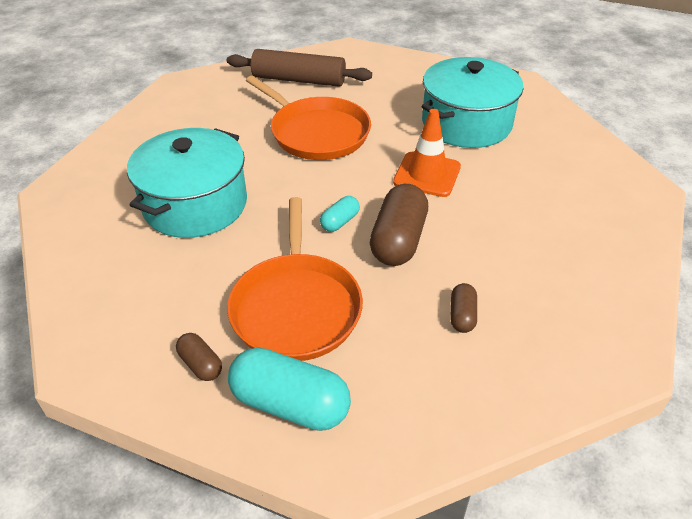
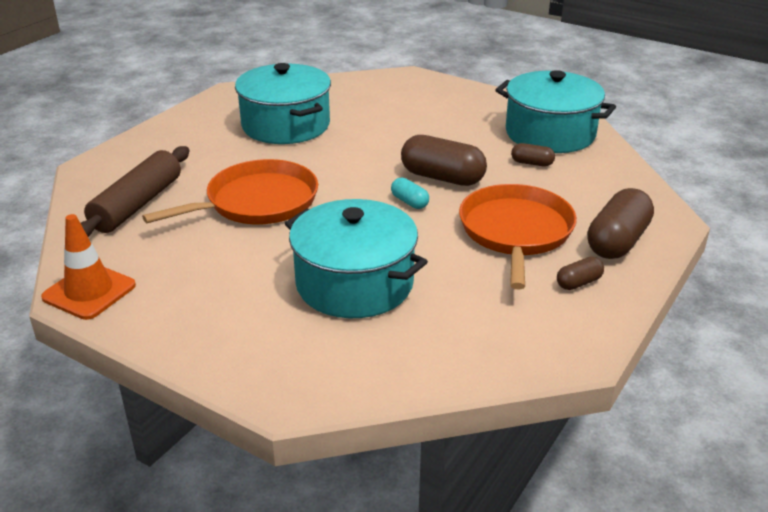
camera: 80 degrees left, 10 degrees down
(290, 404) = (617, 241): turquoise capsule -> brown capsule
(296, 307) = (515, 232): orange pan -> orange pan turned 90 degrees counterclockwise
(427, 174) = (356, 153): orange traffic cone -> orange traffic cone (89, 291)
(556, 332) = (550, 133): none -> turquoise pot

